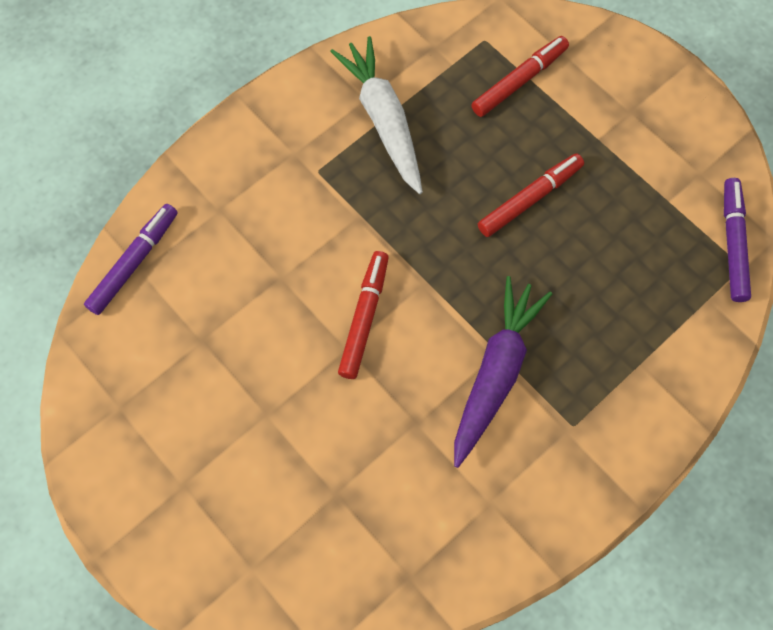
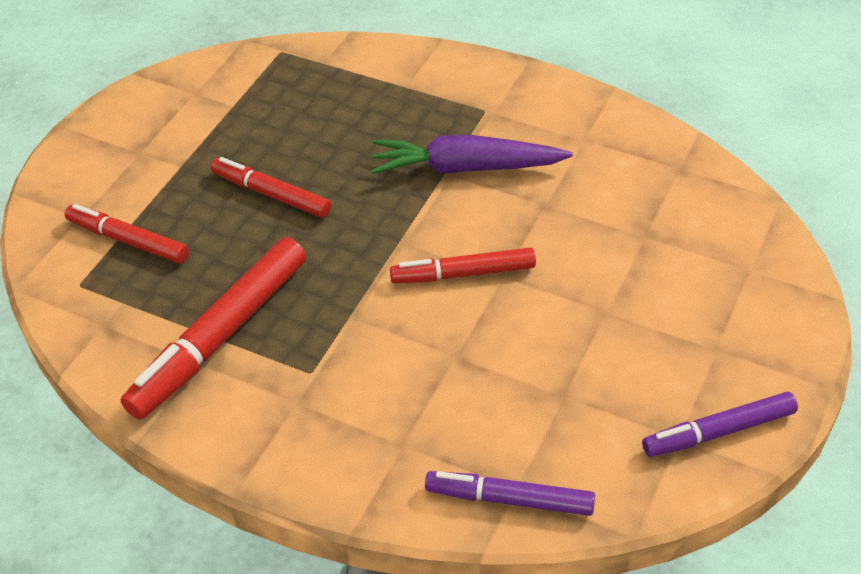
camera: 110 degrees left, 20 degrees down
(383, 120) = (220, 336): white carrot -> red marker
(733, 243) = (260, 60): purple marker -> purple marker (718, 431)

